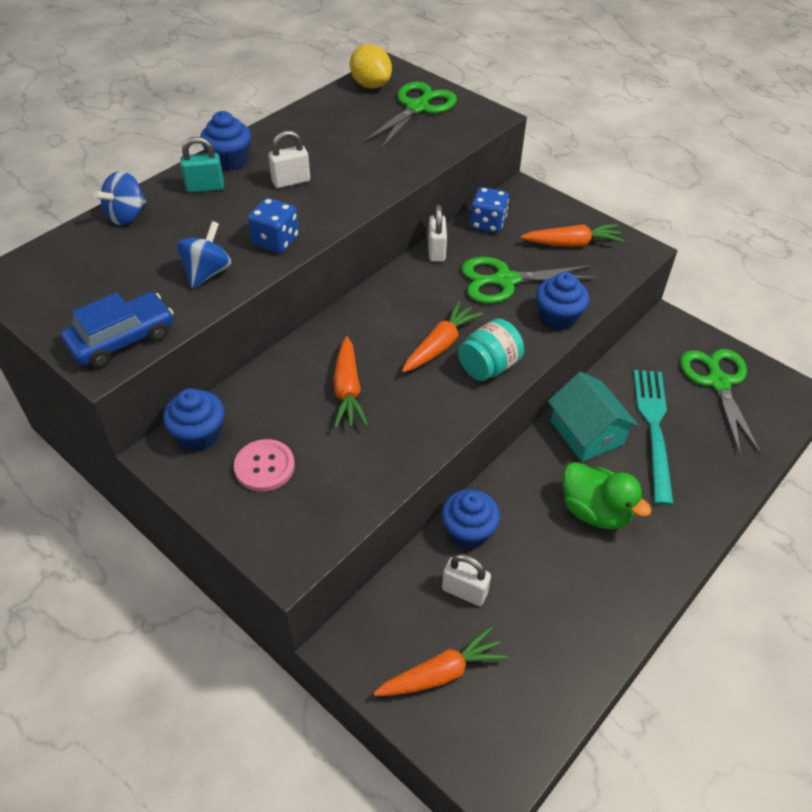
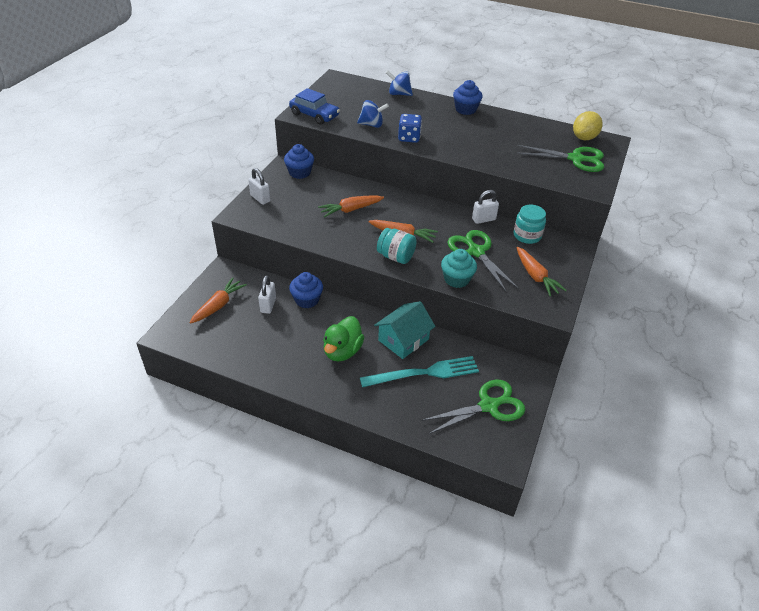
camera: 70 degrees right, 5 degrees down
(205, 187) = (437, 108): turquoise padlock -> none
(264, 466) = (288, 195): pink button -> none
(291, 181) = (462, 131): white padlock -> white padlock (260, 198)
(441, 673) = (218, 305): orange carrot -> orange carrot turned 105 degrees counterclockwise
(487, 223) = (527, 235): blue dice -> turquoise jar
(558, 317) = (456, 279): blue cupcake -> turquoise cupcake

